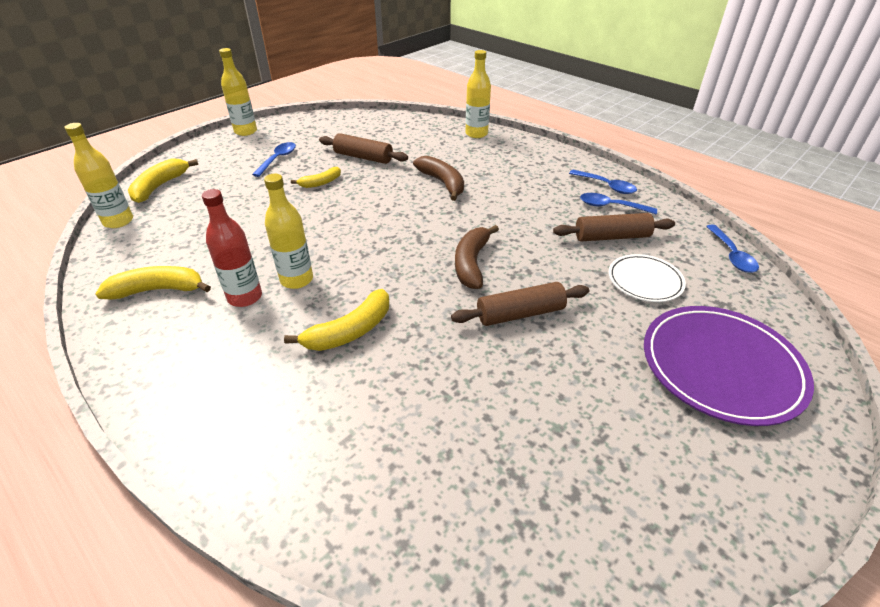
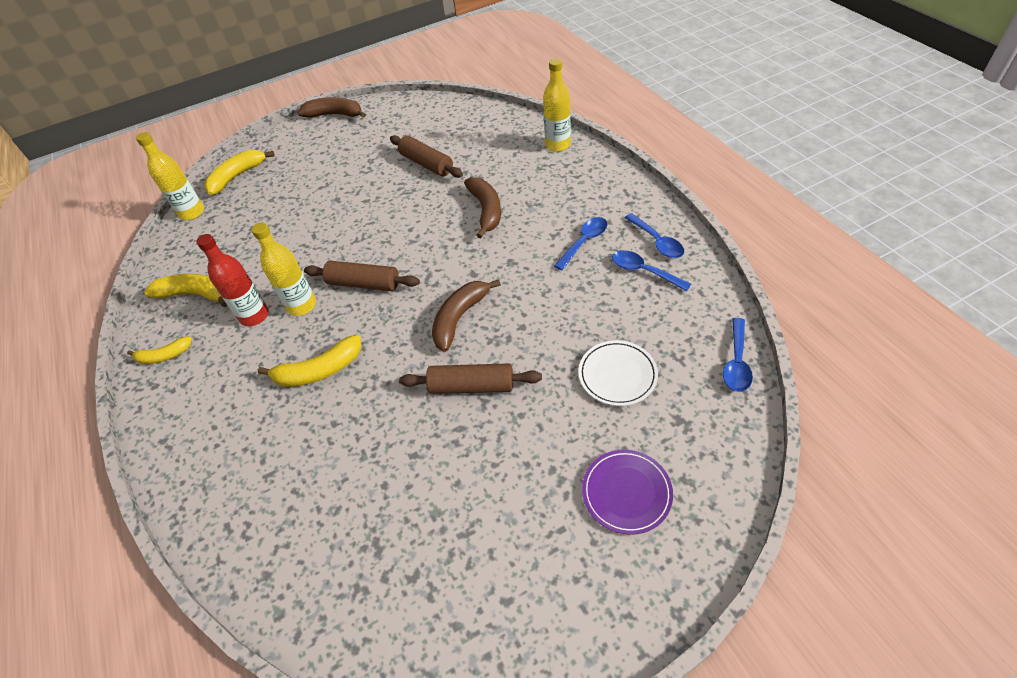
camera: 25 degrees right, 10 degrees up
(245, 131) = (335, 115): yellow bottle -> brown banana
(278, 159) = (348, 156): blue spoon -> blue spoon (584, 242)
(320, 183) = (372, 192): yellow banana -> yellow banana (164, 356)
(611, 237) = (618, 312): brown rolling pin -> brown rolling pin (364, 284)
(721, 366) = (626, 492): purple plate -> purple plate, size x0.56

